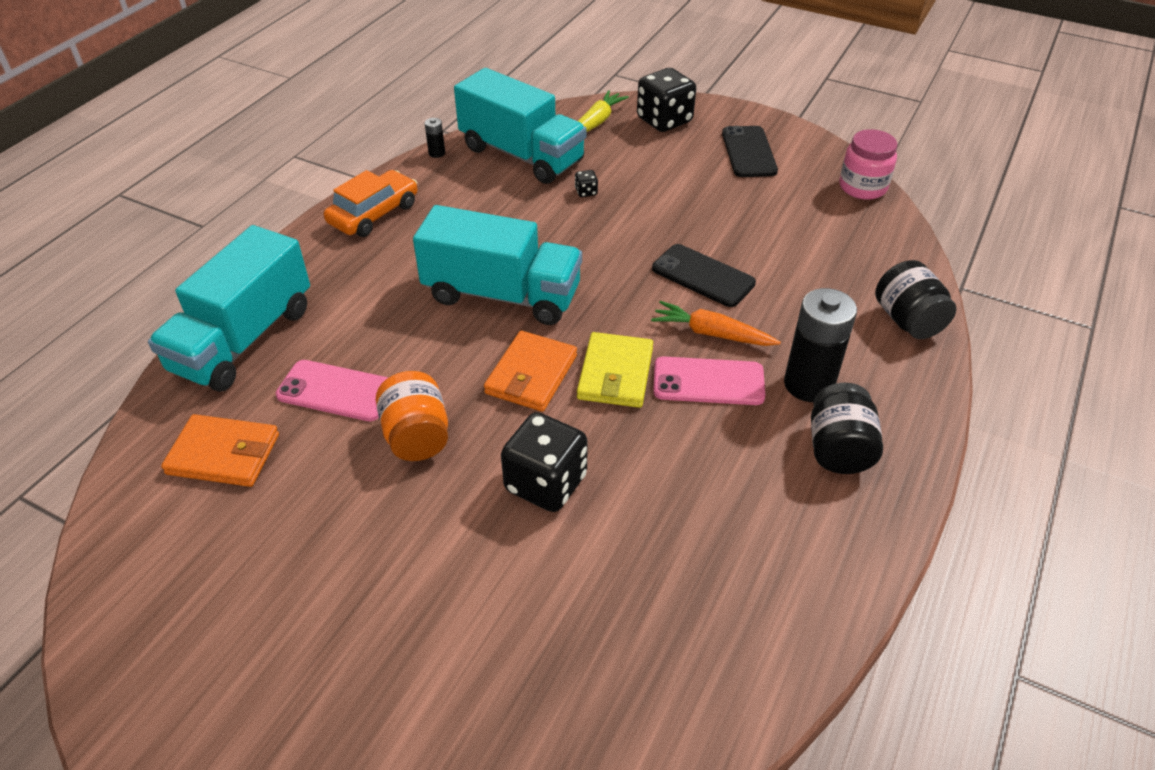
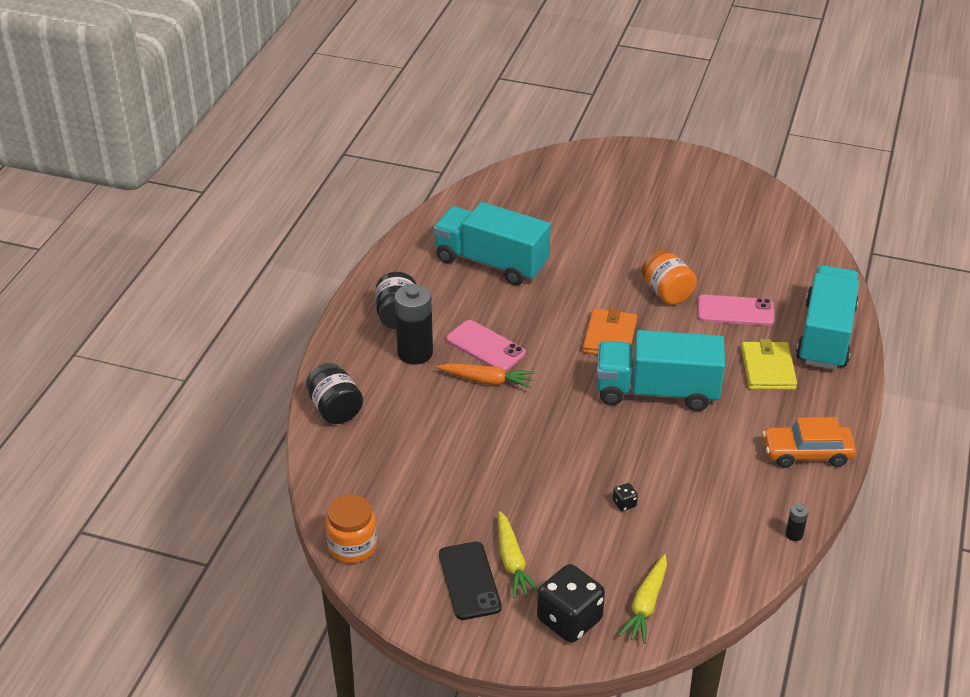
camera: 170 degrees right, 5 degrees down
(224, 454) = (777, 270): orange wallet -> none
(374, 214) = (807, 453): orange car -> orange car turned 60 degrees clockwise
(521, 155) = (706, 544): turquoise truck -> turquoise truck (491, 262)
(546, 483) = (576, 278): black dice -> none
(615, 374) = (551, 344): yellow wallet -> yellow wallet (768, 369)
(703, 276) = (500, 428): black phone -> none
(707, 161) = (512, 561): none -> yellow carrot
(708, 382) = (485, 346): pink phone -> pink phone turned 45 degrees clockwise
(862, 187) = (352, 546): pink jar -> orange jar

